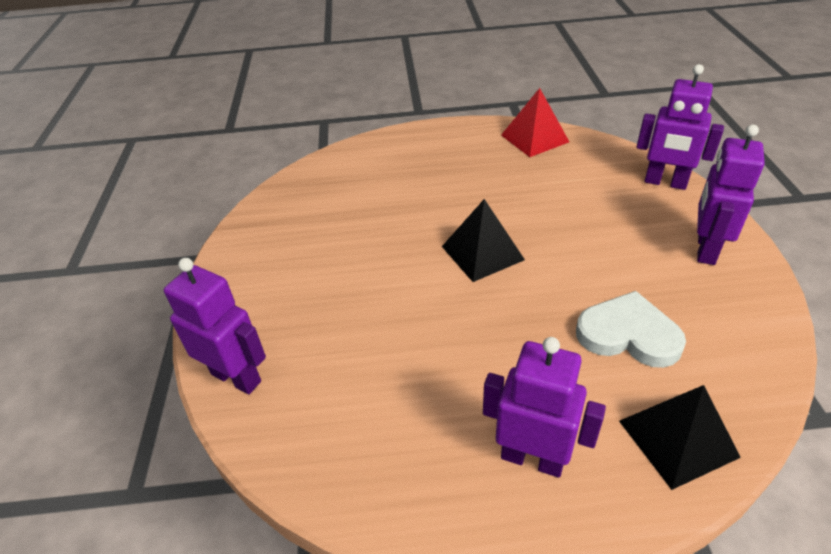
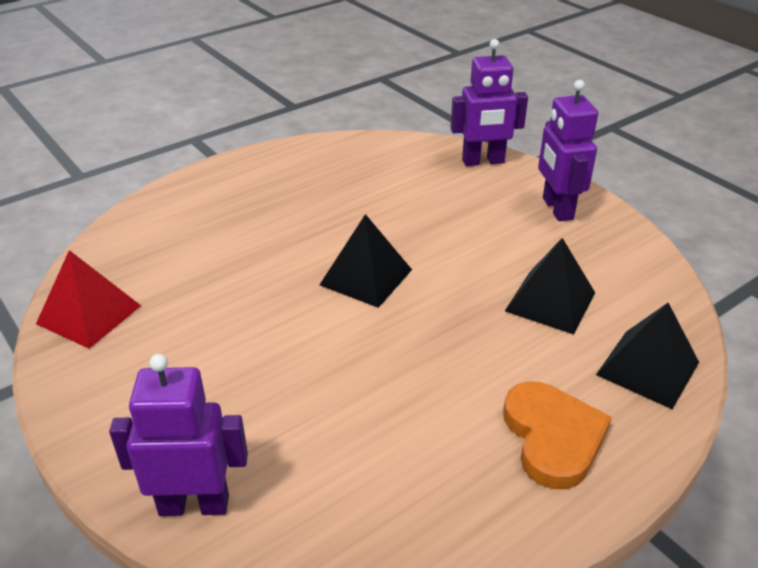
camera: 35 degrees left, 5 degrees down
(532, 458) = (553, 437): purple robot -> orange heart
(534, 138) = (331, 152): red pyramid -> red pyramid (89, 314)
(628, 334) = (550, 301): white heart -> black pyramid

